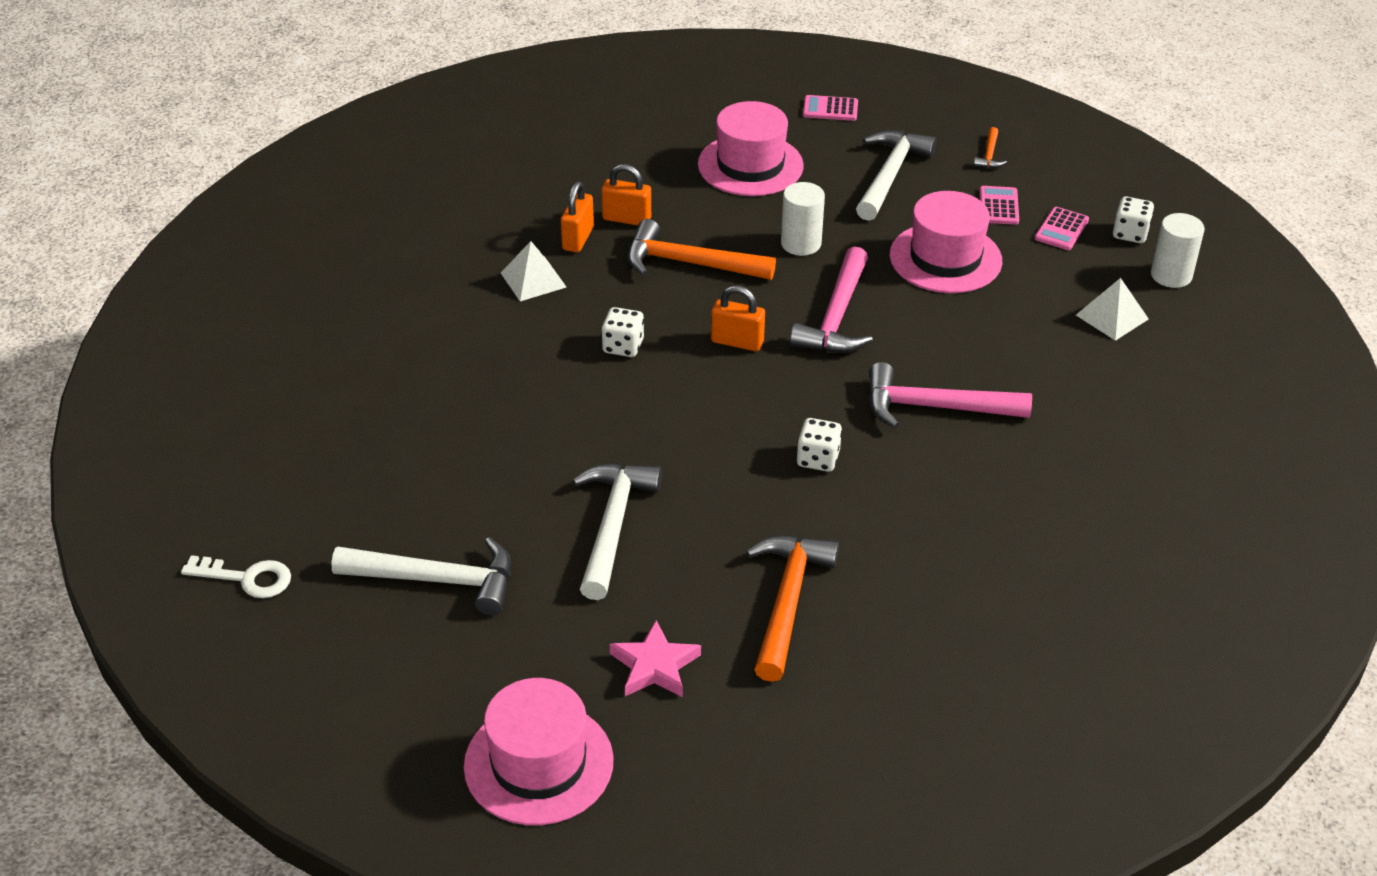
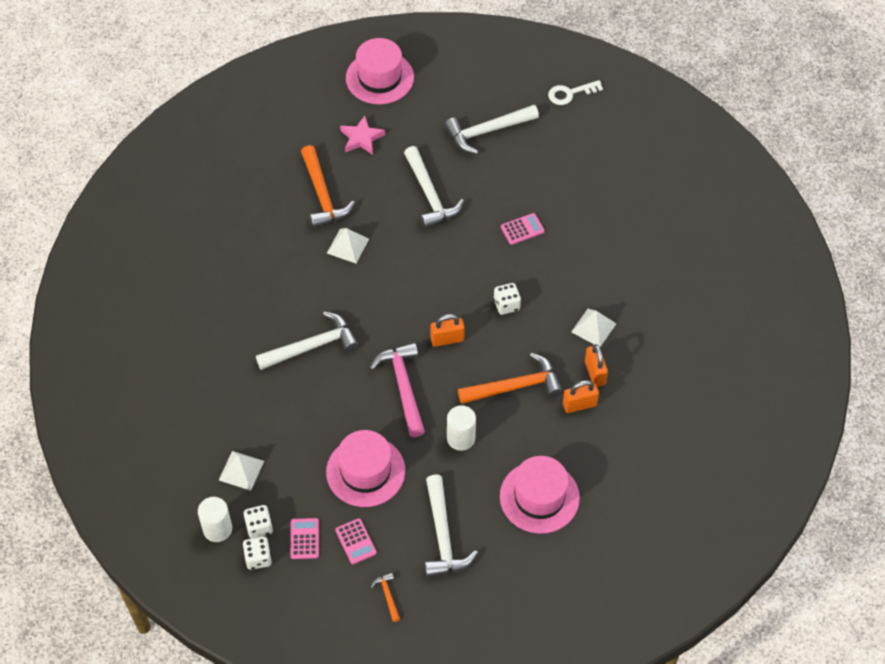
camera: 150 degrees right, 15 degrees up
(797, 510) = (347, 246): none -> white pyramid
(818, 459) = (355, 281): white dice -> white dice (259, 527)
(830, 109) = (525, 589): pink calculator -> pink calculator (522, 229)
(935, 407) = (312, 346): pink hammer -> white hammer

